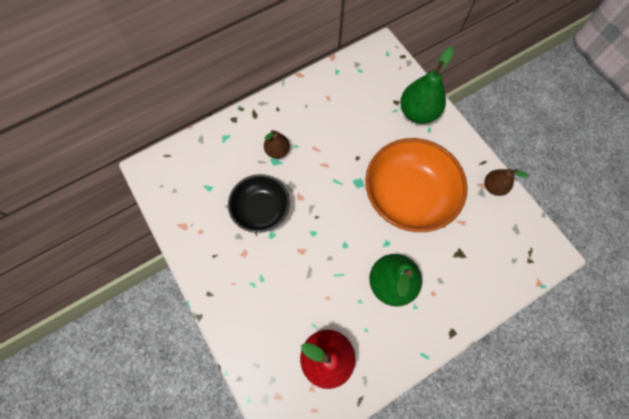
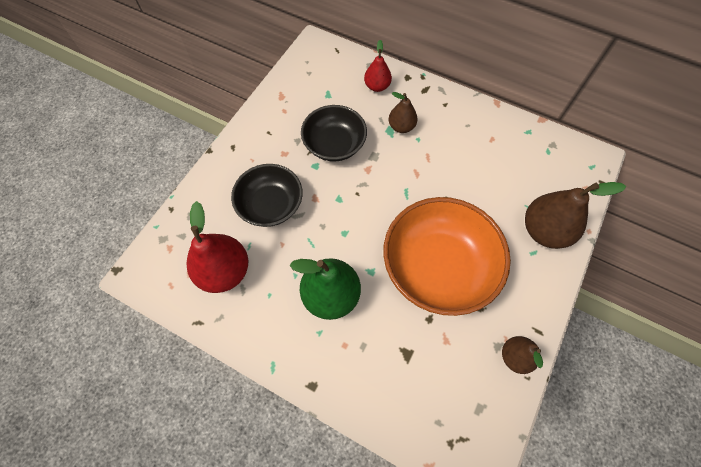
camera: 60 degrees right, 5 degrees down
(227, 146) = (377, 86): none -> red pear
(287, 289) = (271, 205): none -> black bowl
(418, 113) = (544, 231): green pear -> brown pear

